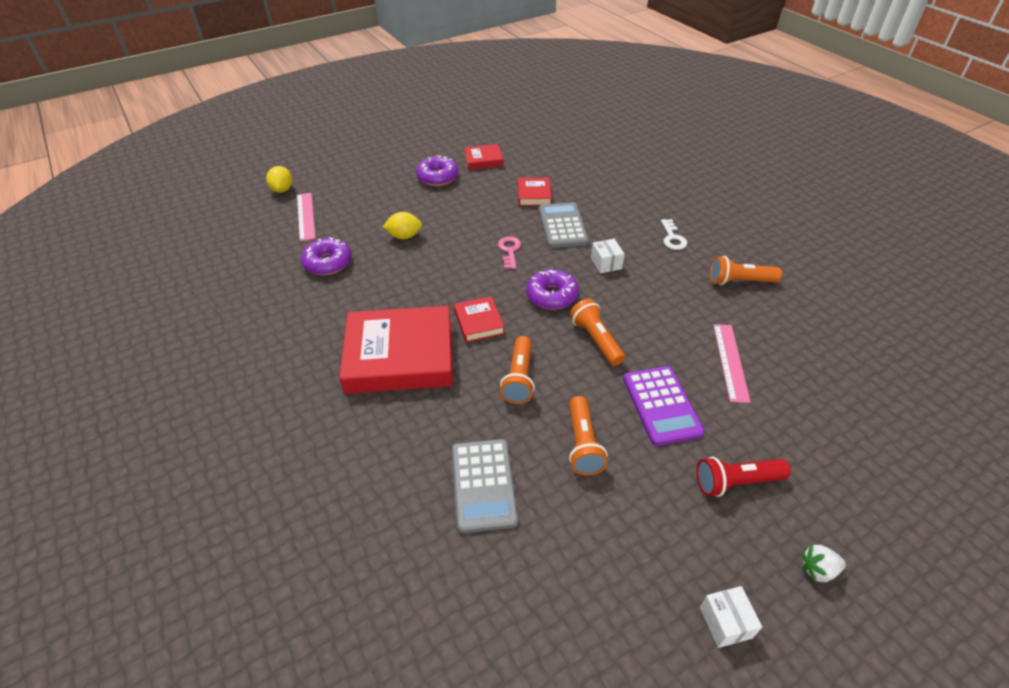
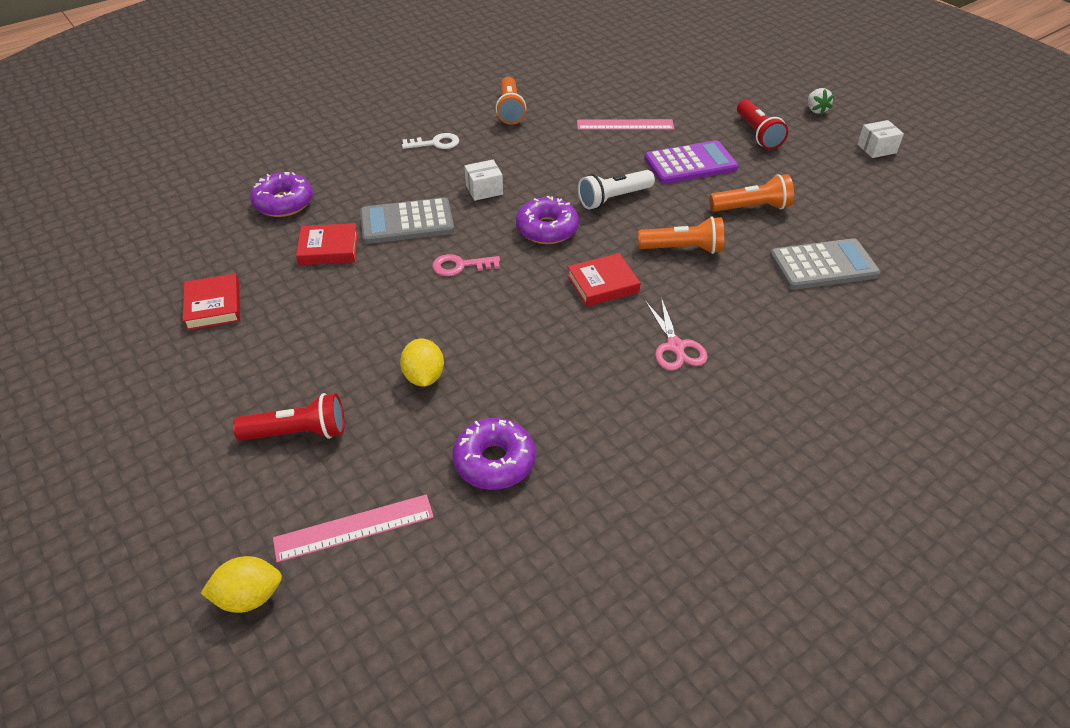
camera: 95 degrees left, 0 degrees up
(376, 195) = (298, 432): none -> red flashlight
(400, 356) = (675, 346): red book -> pink scissors
(437, 177) = (255, 357): purple donut -> purple donut (283, 203)
(596, 340) = (613, 198): orange flashlight -> white flashlight

